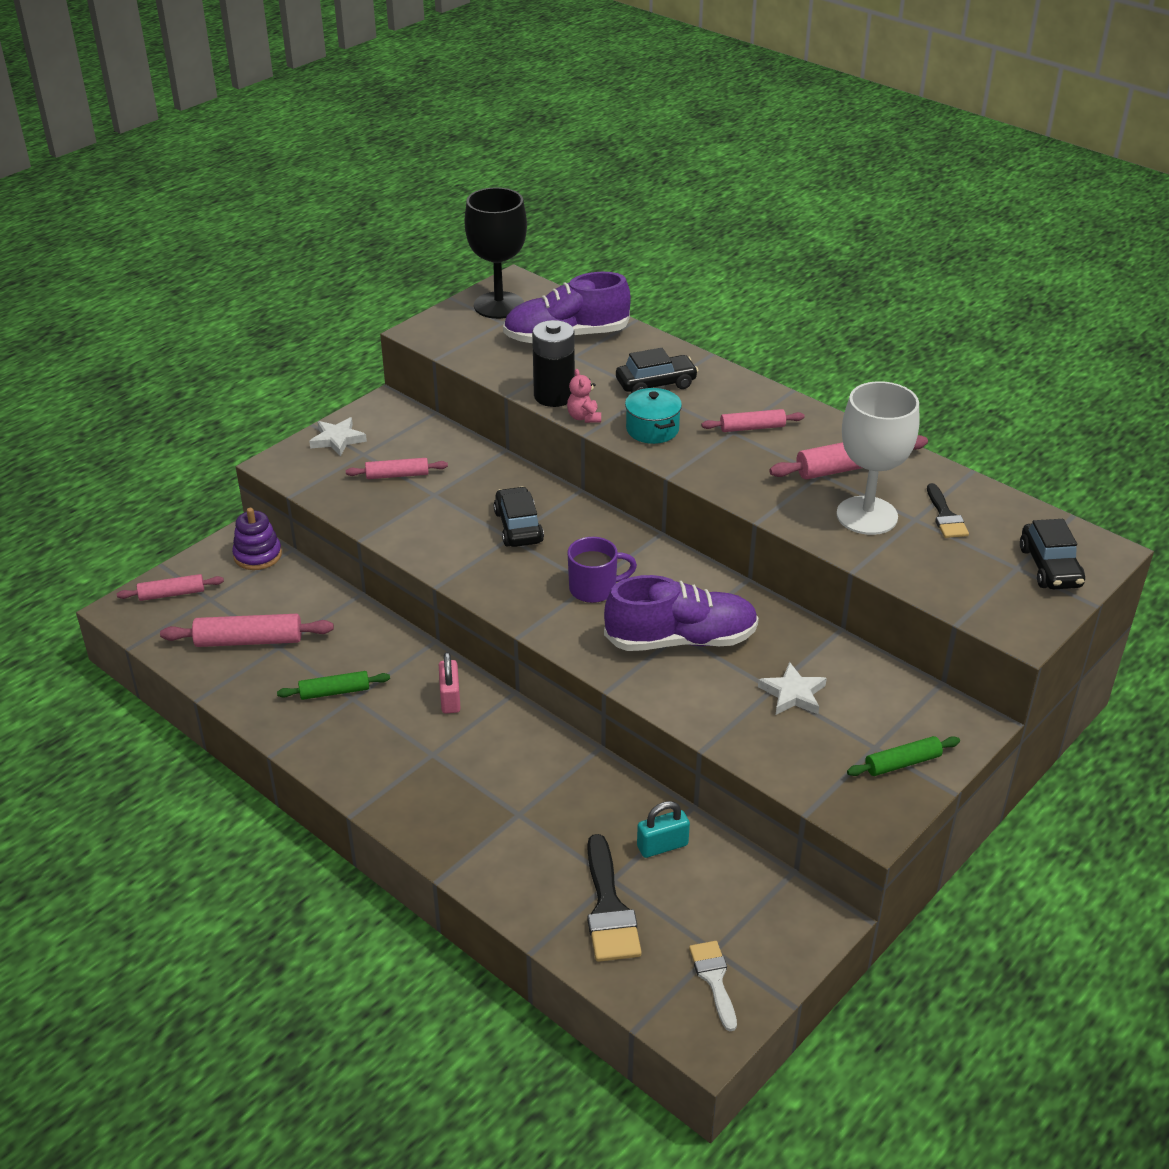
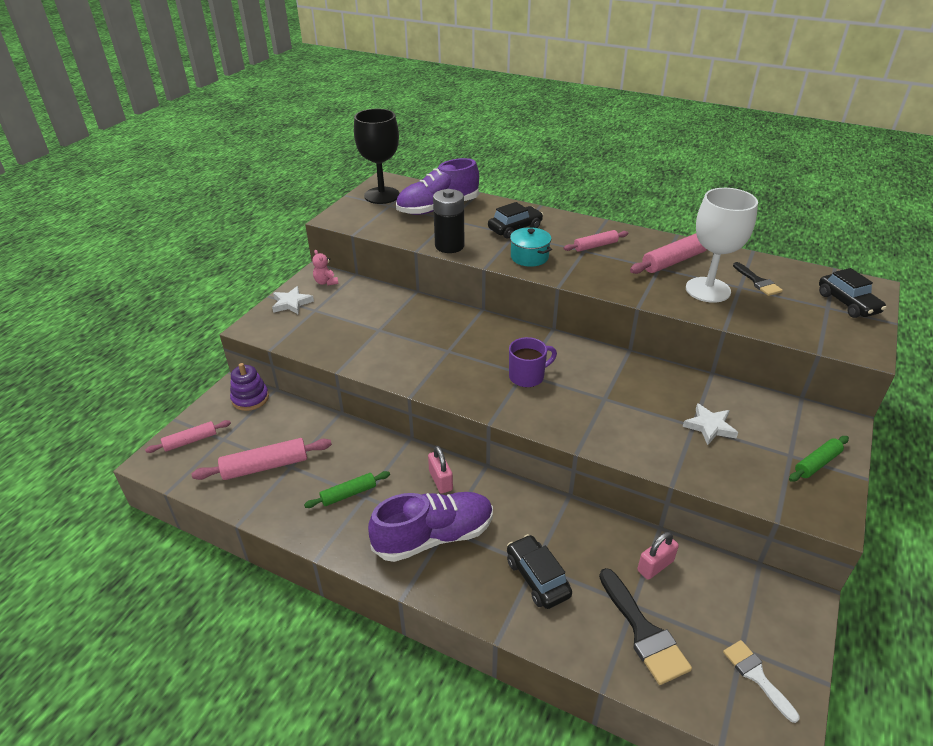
camera: 15 degrees left, 0 degrees up
(397, 475) = (346, 320): pink rolling pin -> none
(518, 527) = (451, 342): black car -> black car (537, 578)
(584, 417) = (478, 256): pink teddy bear -> pink teddy bear (326, 282)
(662, 846) = (655, 566): turquoise padlock -> pink padlock
(681, 640) = (609, 402): purple shoe -> purple shoe (434, 536)

